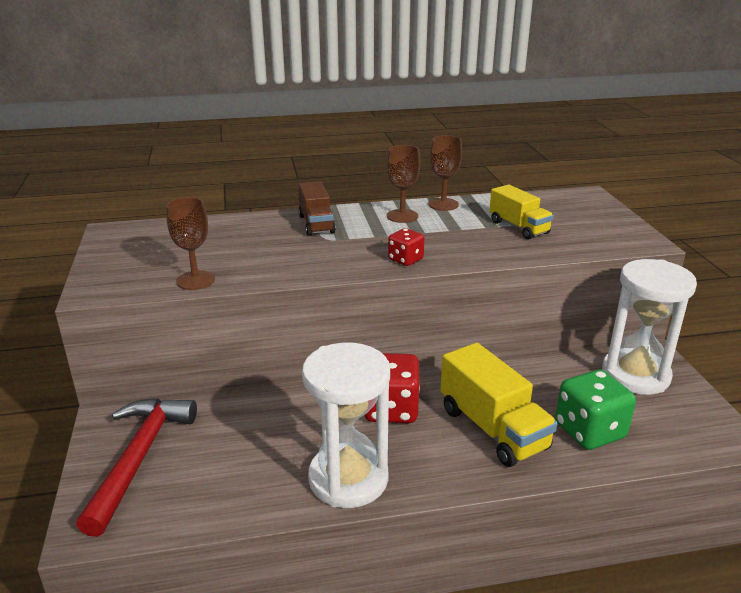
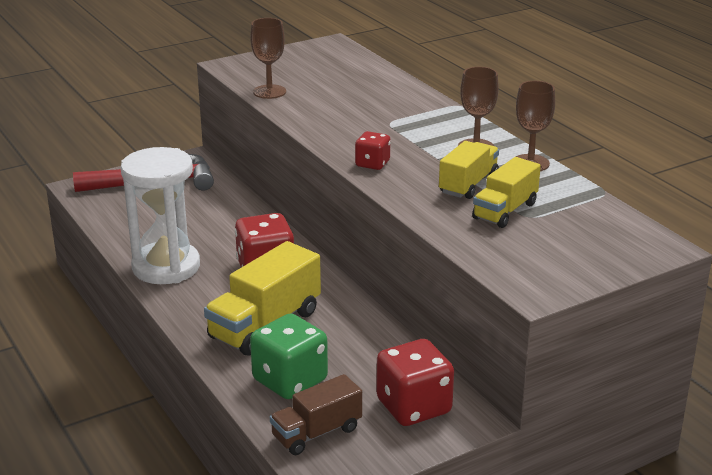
camera: 70 degrees right, 0 degrees up
(316, 224) = (418, 113): brown truck -> brown truck (316, 433)
(467, 231) = (468, 184): none -> yellow truck
(635, 375) = (413, 407): white hourglass -> red dice

